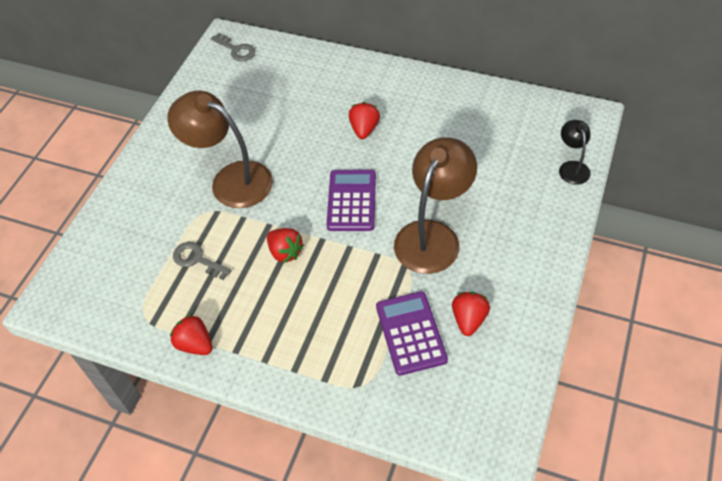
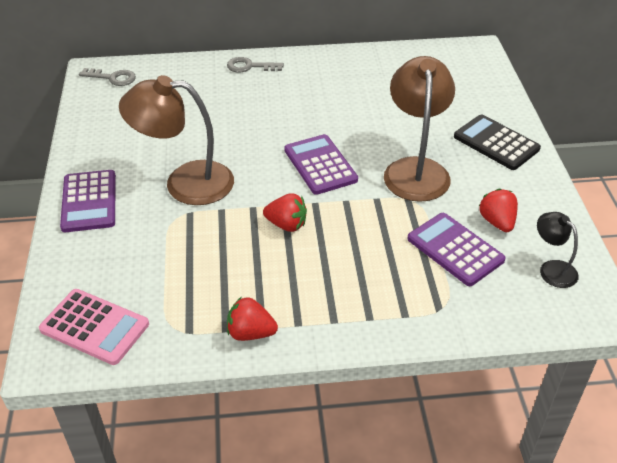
camera: 30 degrees left, 10 degrees down
(90, 291) = (94, 327): none -> pink calculator
(149, 172) = (89, 201): none -> purple calculator
(197, 260) = (198, 260): grey key -> grey key (250, 66)
(364, 129) = (290, 108): red strawberry -> none
(530, 233) = (496, 143): none -> black calculator
(572, 167) = (492, 88): black lamp -> black lamp (552, 269)

